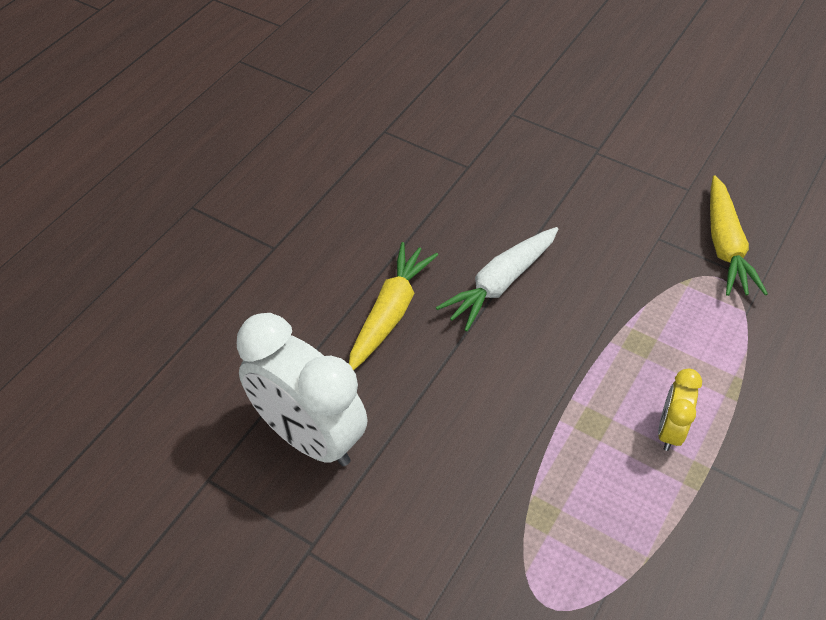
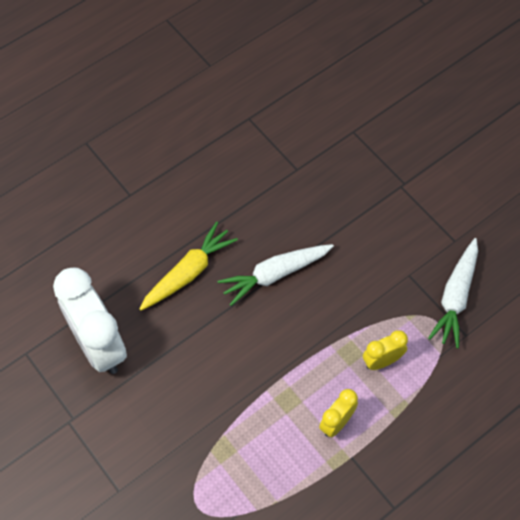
camera: 20 degrees right, 10 degrees up
(683, 340) = (382, 361): none -> yellow clock
(725, 246) = (455, 297): yellow carrot -> white carrot

